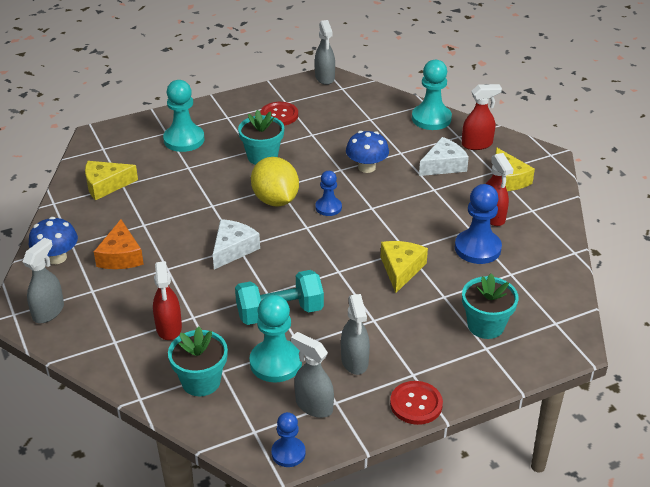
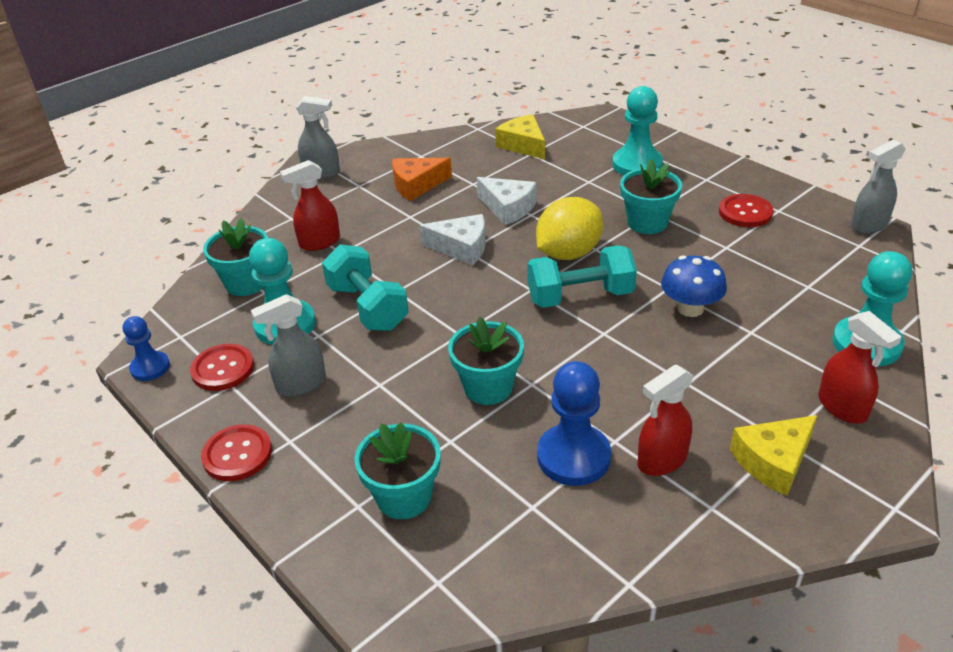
camera: 75 degrees right, 0 degrees up
(57, 257) = (398, 154): blue mushroom -> none
(313, 405) = (223, 369): grey spray bottle -> red button
(328, 207) = (580, 296): blue pawn -> turquoise dumbbell
(401, 269) = (488, 387): yellow cheese -> turquoise flower pot
(443, 165) = (754, 381): white cheese -> white cheese (508, 208)

